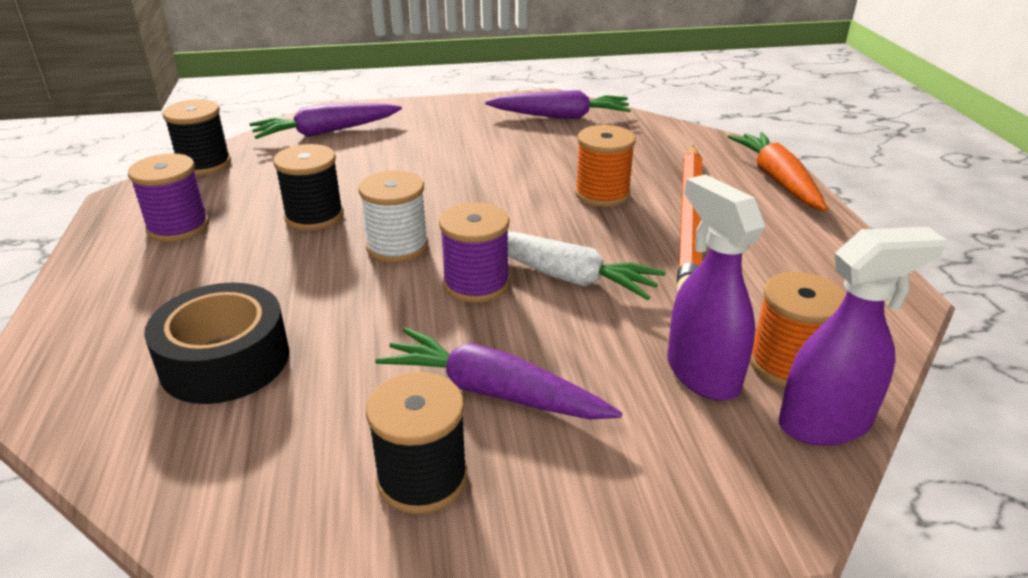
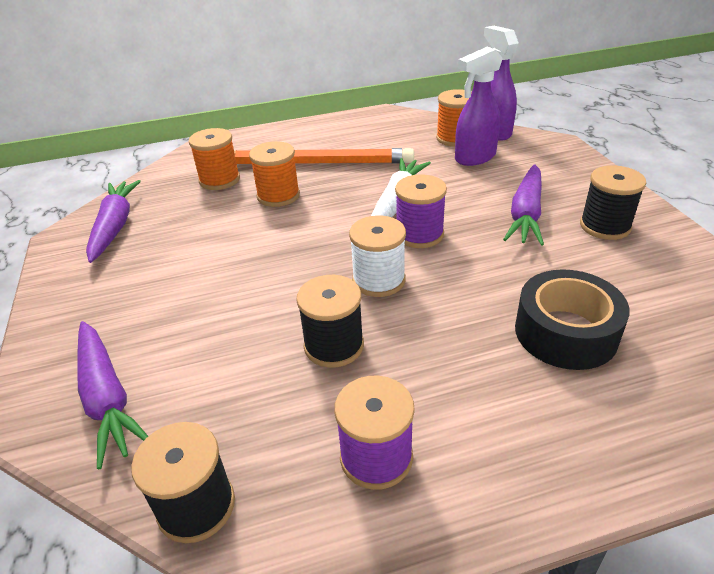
camera: 95 degrees left, 5 degrees up
(649, 160) = (219, 180): none -> orange spool
(777, 180) = (256, 136): orange carrot -> none

